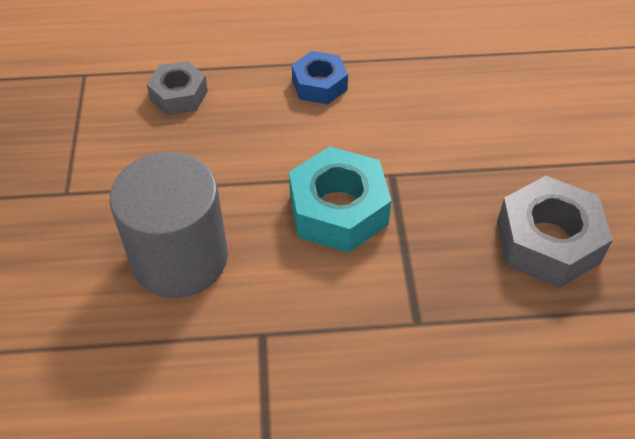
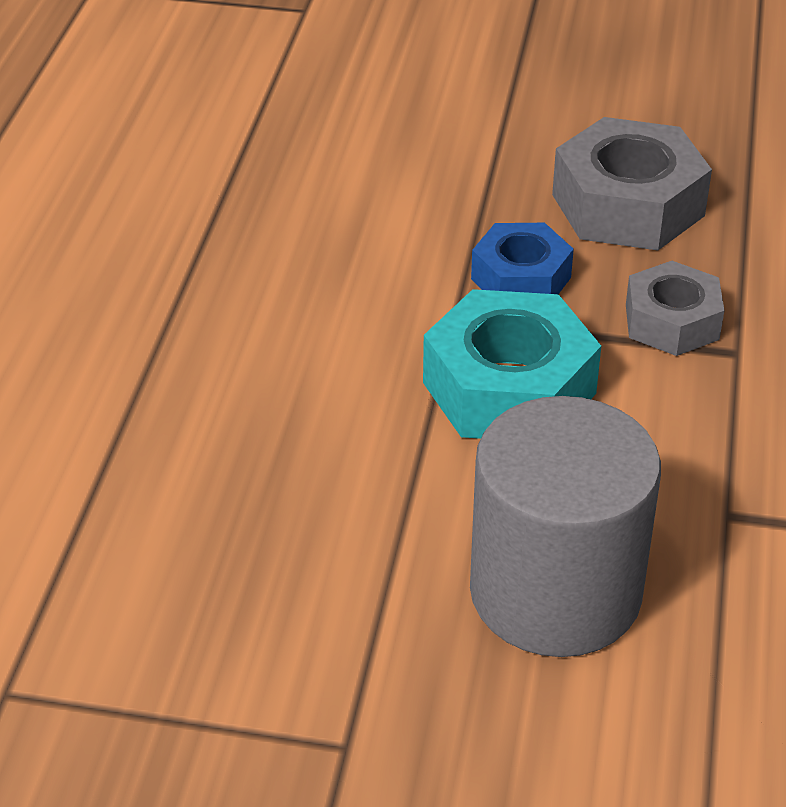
camera: 75 degrees left, 10 degrees down
(179, 95) = (149, 546): grey nut -> grey nut (672, 322)
(319, 85) = (215, 356): blue nut -> blue nut (521, 278)

